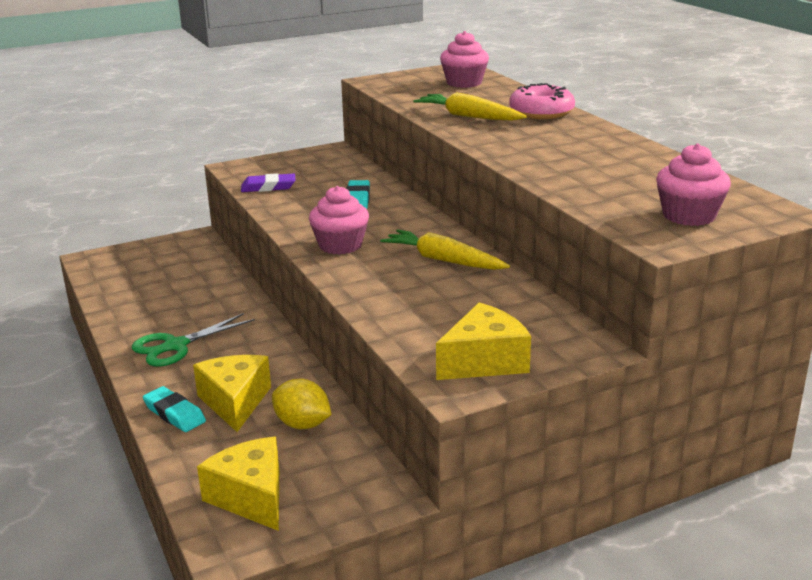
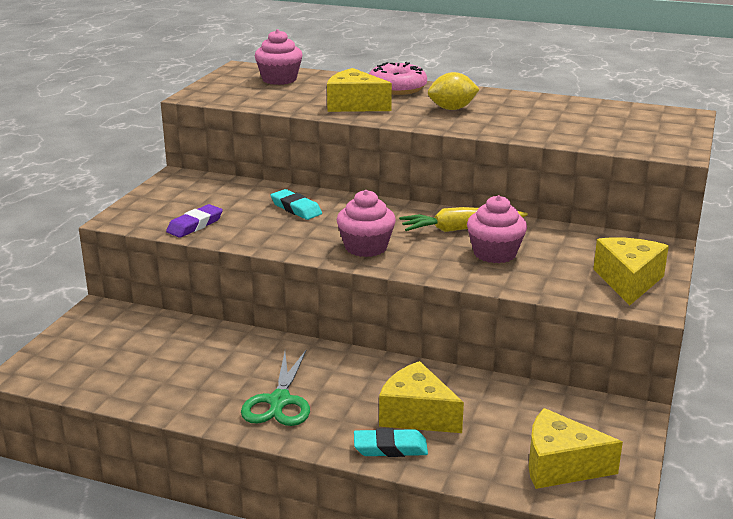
camera: 45 degrees left, 0 degrees up
(302, 424) = (493, 402): yellow lemon -> yellow lemon (452, 109)
(468, 116) = (354, 105): yellow carrot -> yellow cheese
(689, 216) = (651, 131): pink cupcake -> pink cupcake (495, 253)

